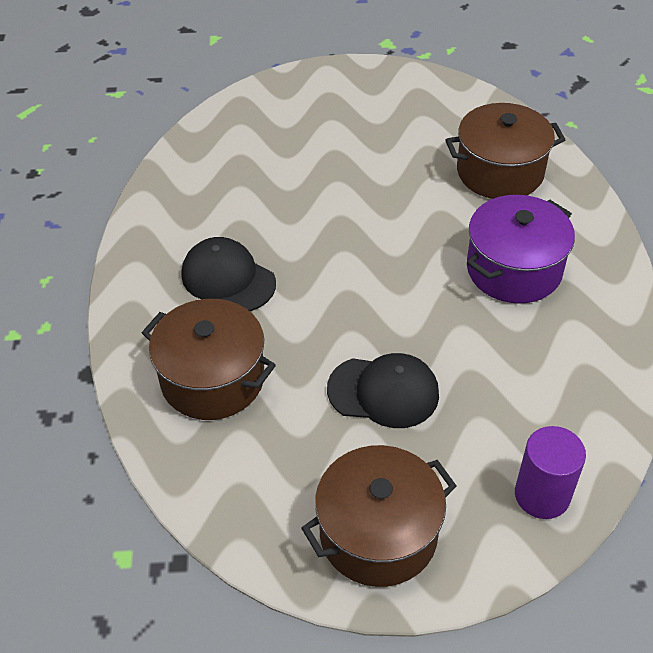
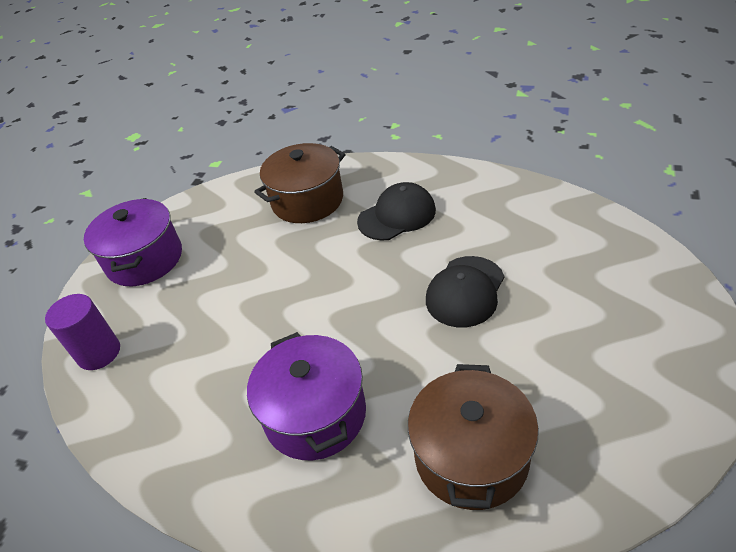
camera: 115 degrees right, 5 degrees down
(378, 534) = (145, 259): brown pot -> purple pot
(383, 392) = (242, 284): black cap -> black cap (465, 291)

